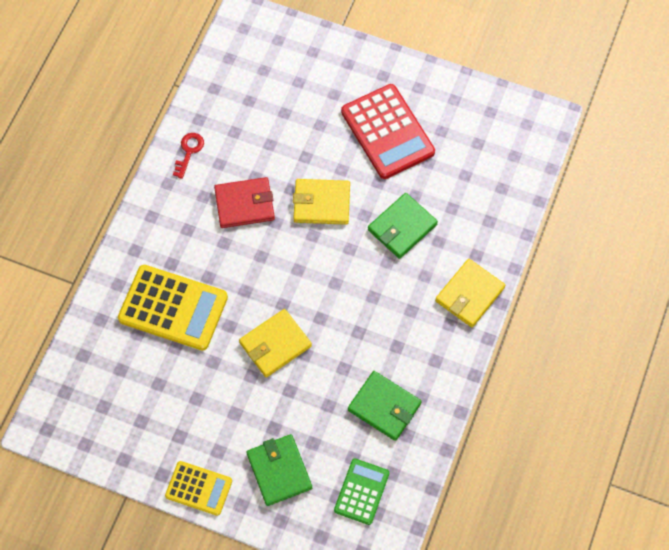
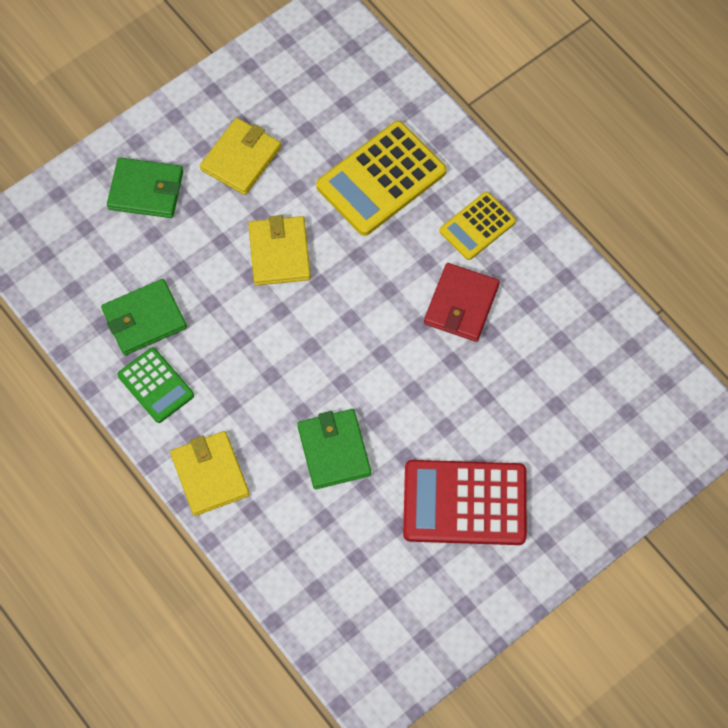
camera: 120 degrees right, 0 degrees up
(189, 151) = (561, 281): red key -> none
(198, 488) = (177, 114): yellow calculator -> yellow calculator (477, 226)
(321, 203) = (415, 383): yellow wallet -> yellow wallet (241, 158)
(361, 491) = (74, 251): green calculator -> green calculator (156, 385)

